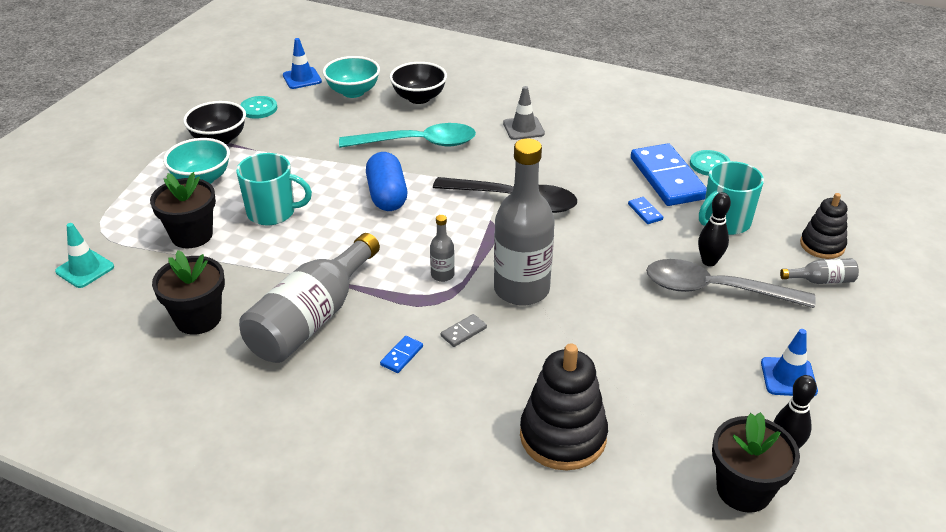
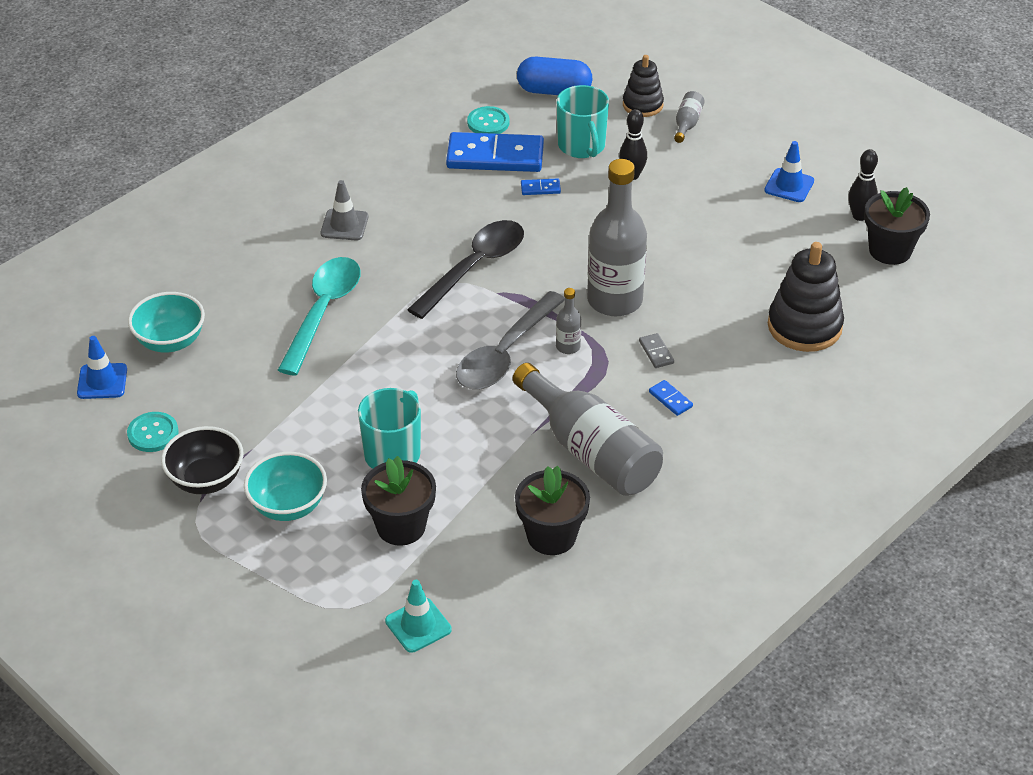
camera: 70 degrees left, 5 degrees up
(387, 195) = (412, 357): blue capsule -> blue capsule (554, 91)
(419, 98) = (224, 289): black bowl -> none
(716, 290) = (671, 185): grey spoon -> grey spoon (505, 353)

